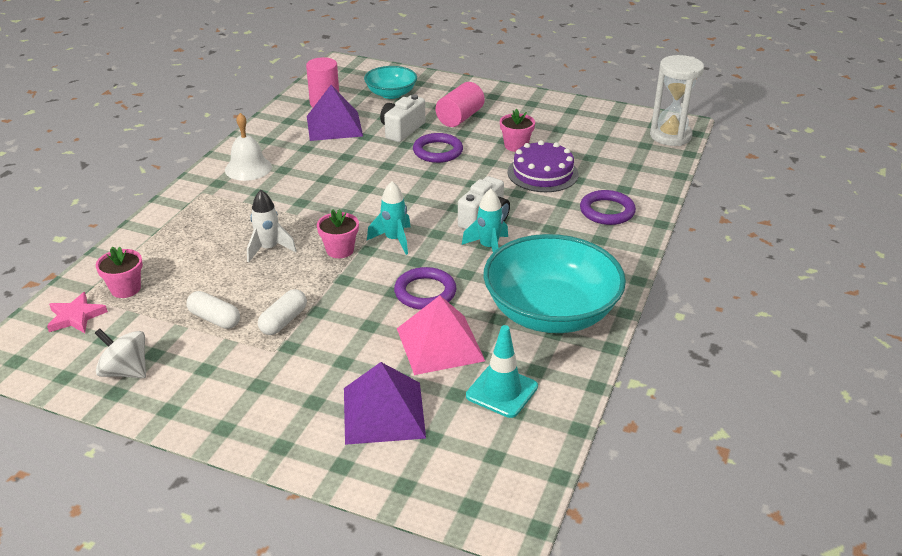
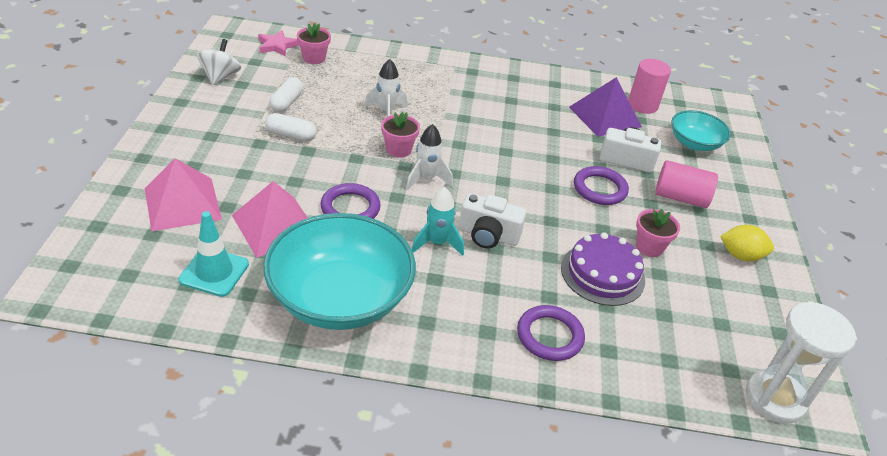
camera: 70 degrees right, 5 degrees up
(248, 168) = (503, 82): white bell -> none
(384, 412) = (182, 203): purple pyramid -> pink pyramid
(394, 240) = (426, 179): turquoise rocket -> white rocket
(533, 111) = (741, 256): none -> yellow lemon

